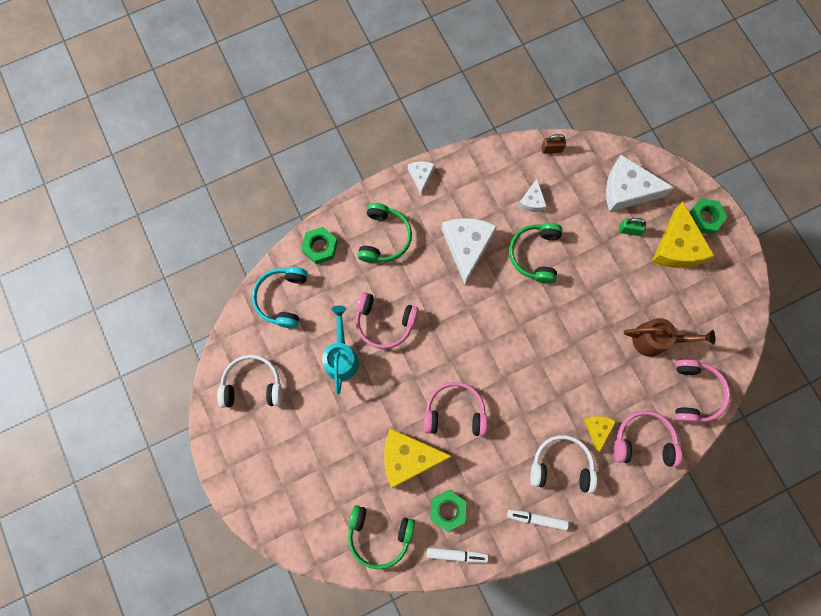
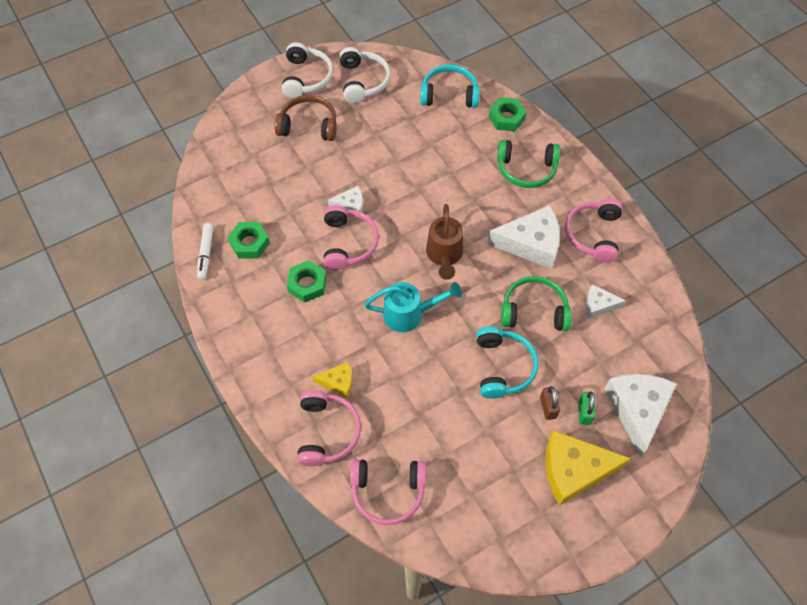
camera: 85 degrees right, 15 degrees down
(306, 446) = (308, 125): none -> brown headphones
(341, 357) = (396, 145): turquoise watering can -> turquoise watering can (409, 314)
(379, 535) = (225, 189): green headphones -> none
(384, 323) = (435, 176): pink headphones -> pink headphones (593, 235)
(408, 457) = (300, 207): yellow cheese -> none
(421, 176) = (603, 196): white cheese -> white cheese (350, 205)
(537, 519) = (240, 324): white marker -> none
(551, 149) = (669, 322): brown padlock -> brown padlock (548, 407)
(561, 465) = (297, 346): white headphones -> white headphones (306, 77)
(587, 288) = (503, 367): none -> turquoise headphones
(655, 340) = (449, 444): brown watering can -> brown watering can (444, 255)
(704, 218) = (620, 505): green nut -> green nut (307, 284)

